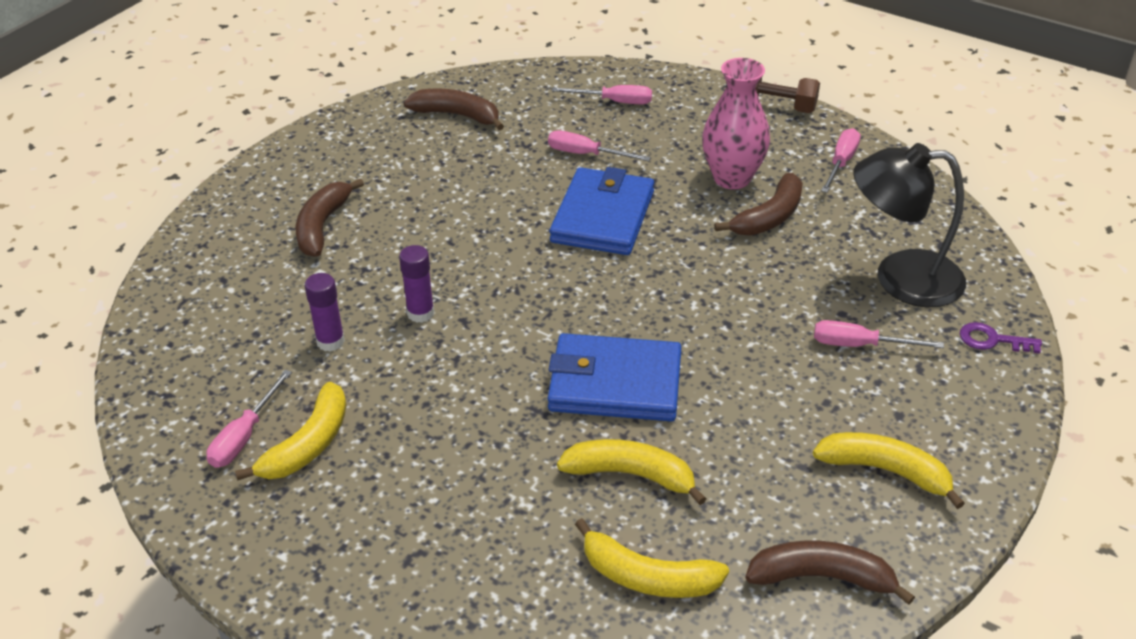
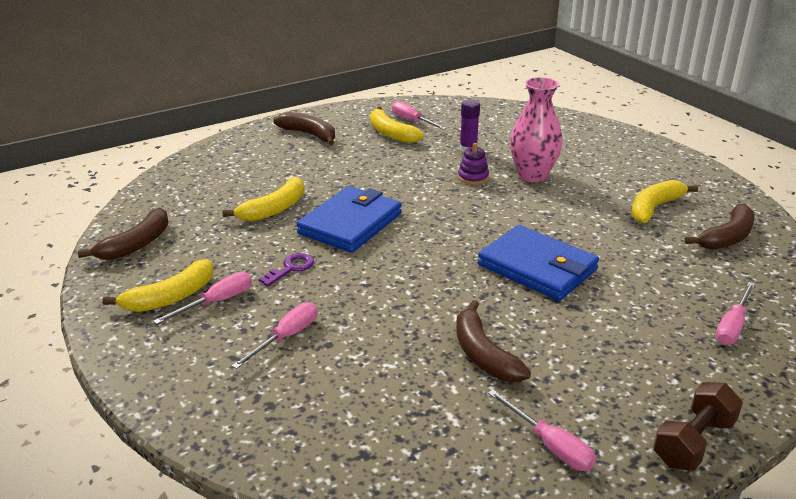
camera: 115 degrees right, 10 degrees down
(322, 226) = (589, 163): brown banana -> brown banana (309, 135)
(420, 313) = (473, 177): purple glue stick -> purple stacking toy
(586, 154) = (637, 284): pink screwdriver -> pink screwdriver (216, 302)
(647, 576) = (205, 196): yellow banana -> yellow banana (654, 208)
(732, 178) = (559, 354): pink vase -> pink vase (532, 175)
(900, 278) = (341, 399): black lamp -> none
(992, 340) = (219, 416): purple key -> purple key (291, 268)

